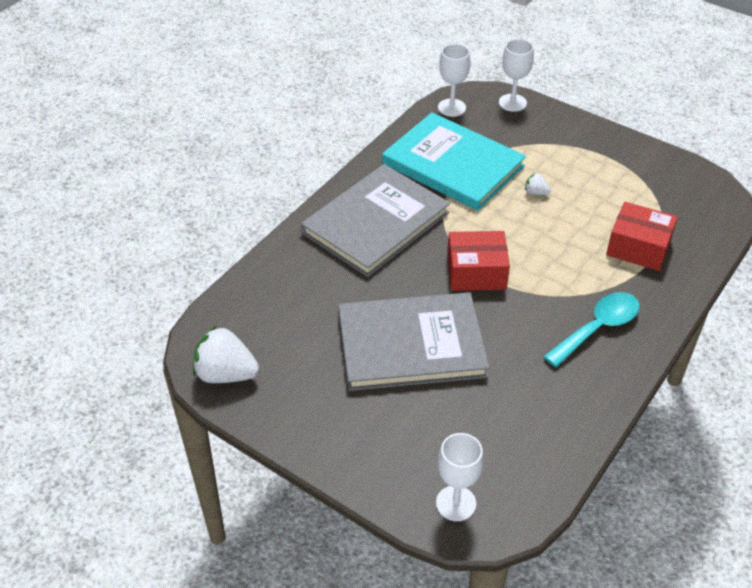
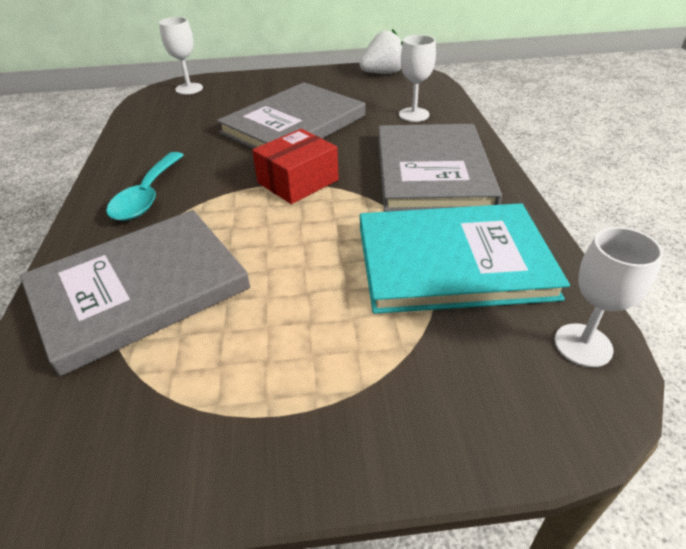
camera: 140 degrees right, 5 degrees down
(512, 103) = (528, 428): white goblet -> white goblet (414, 115)
(535, 193) = (320, 285): white strawberry -> none
(638, 247) = (139, 289): red box -> grey book

